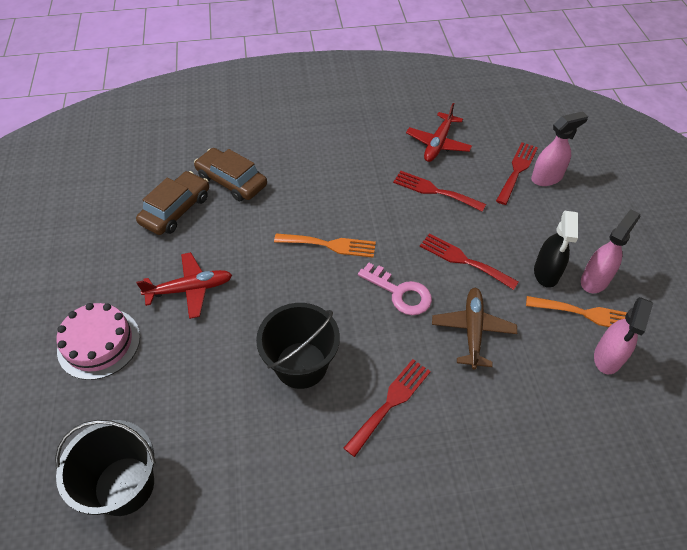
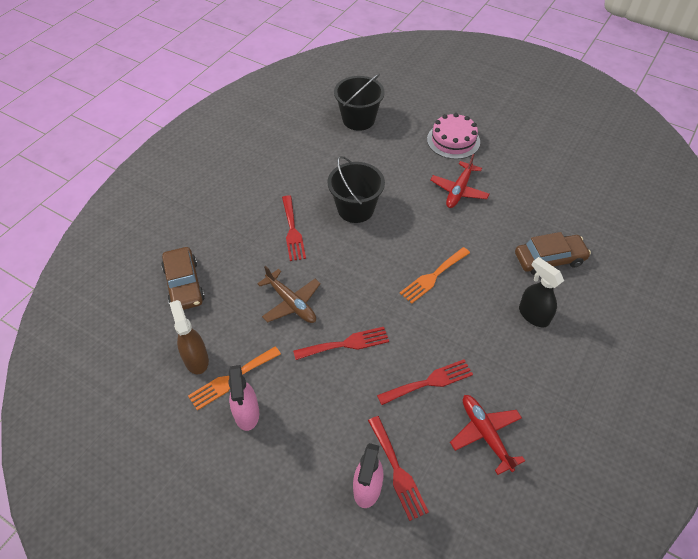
camera: 130 degrees right, 0 degrees up
(176, 210) = (541, 215): brown car -> brown car (184, 284)
(400, 293) = (356, 287): pink key -> none
(546, 273) = (284, 386): black spray bottle -> black spray bottle (533, 315)
(607, 357) = (196, 359): pink spray bottle -> brown spray bottle

